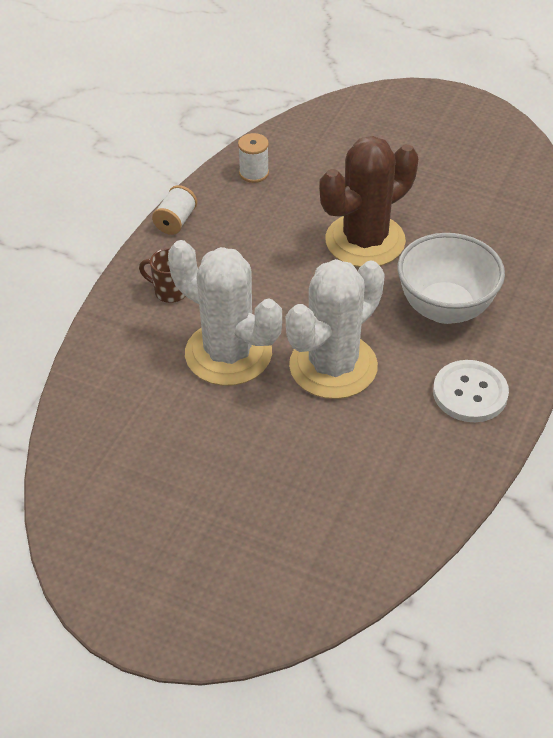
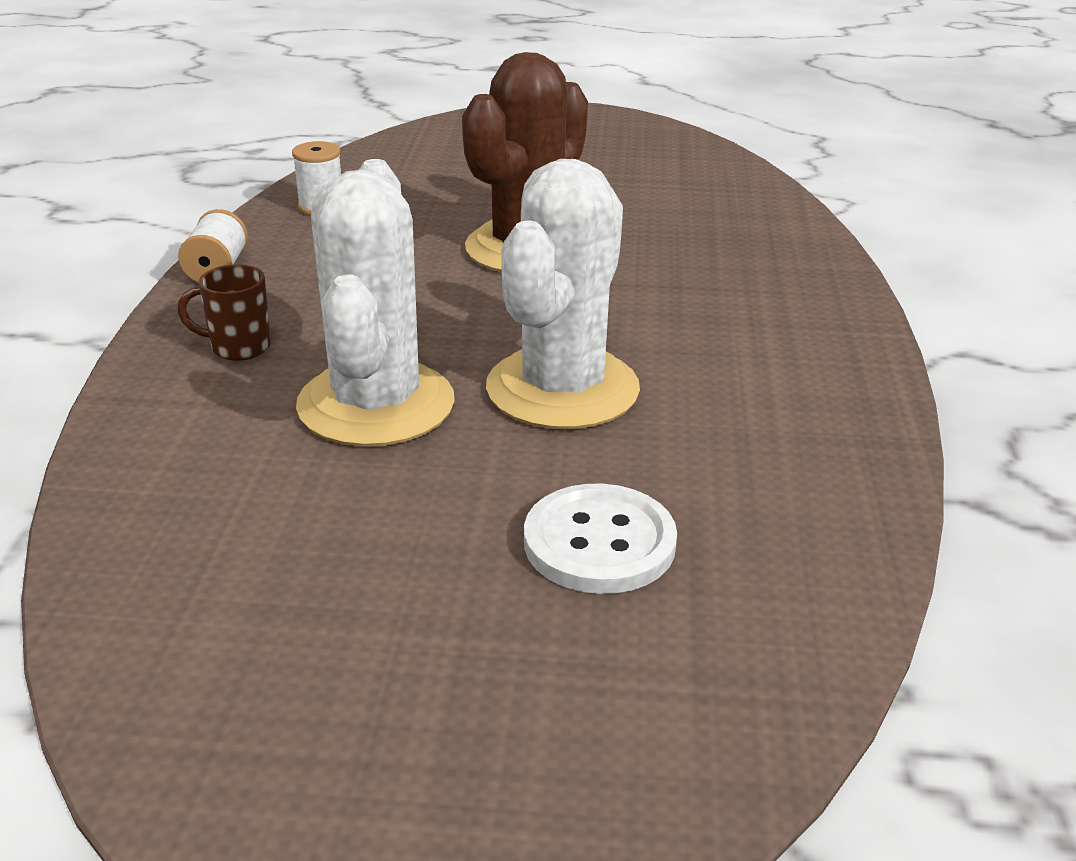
camera: 20 degrees left, 15 degrees down
(228, 353) = (376, 404): white cactus -> white cactus turned 75 degrees clockwise
(445, 308) = (692, 298): white bowl -> none
(470, 393) = (797, 382): white button -> white button (599, 543)

